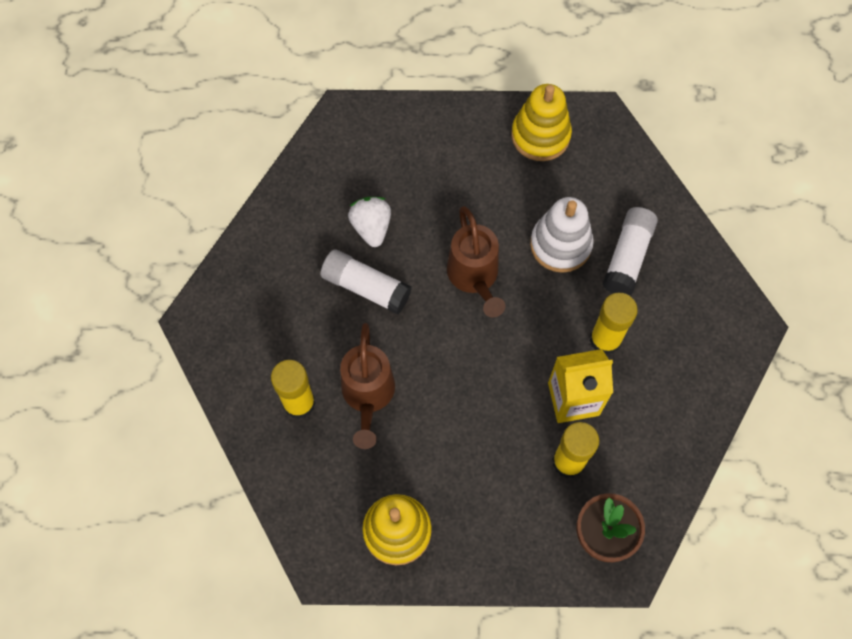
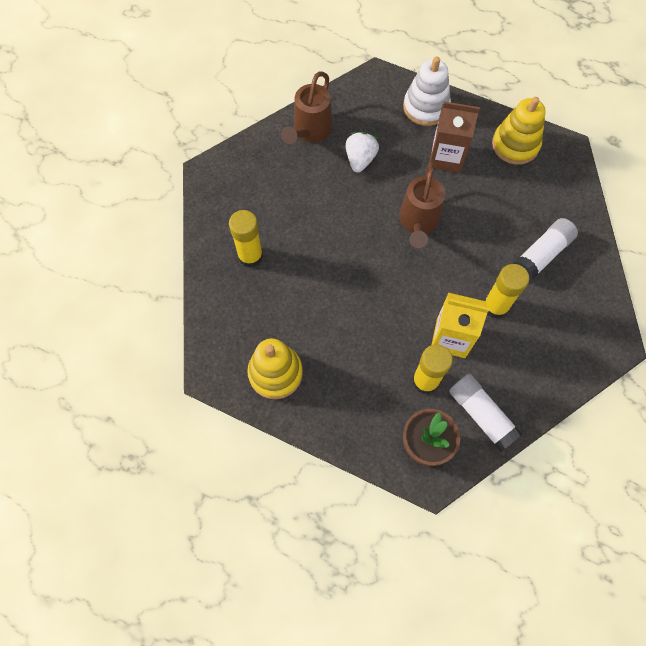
camera: 25 degrees right, 0 degrees up
(366, 287) = (336, 198): white glue stick -> white glue stick (481, 415)
(368, 395) = (301, 271): brown watering can -> brown watering can (310, 131)
(470, 183) = (446, 157): none -> brown carton
(560, 245) = (494, 226): white stacking toy -> white stacking toy (426, 107)

